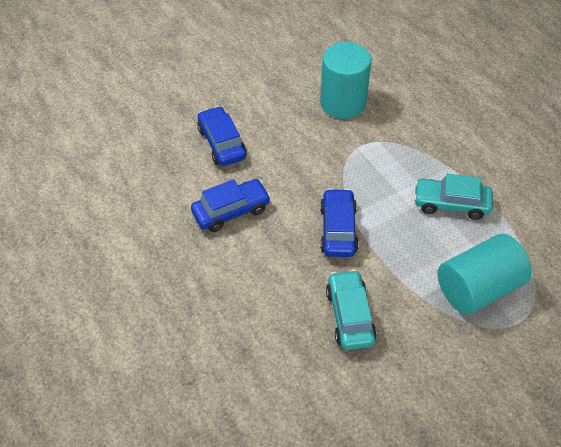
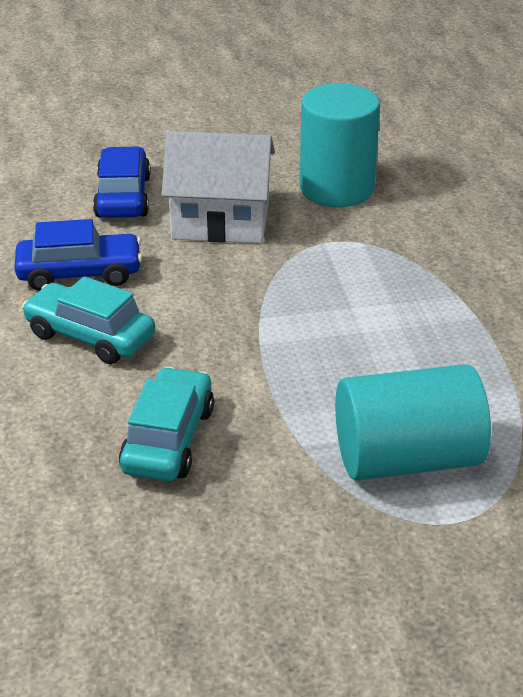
camera: 20 degrees right, 15 degrees down
(290, 147) = (220, 221): none -> white house
(338, 229) = (225, 331): blue car -> none
(451, 204) = (431, 341): turquoise car -> turquoise car (90, 336)

